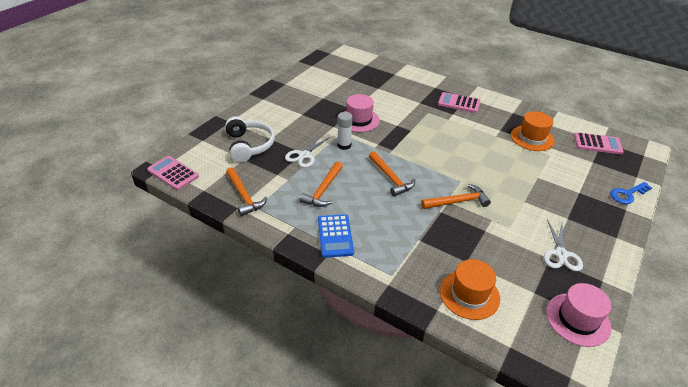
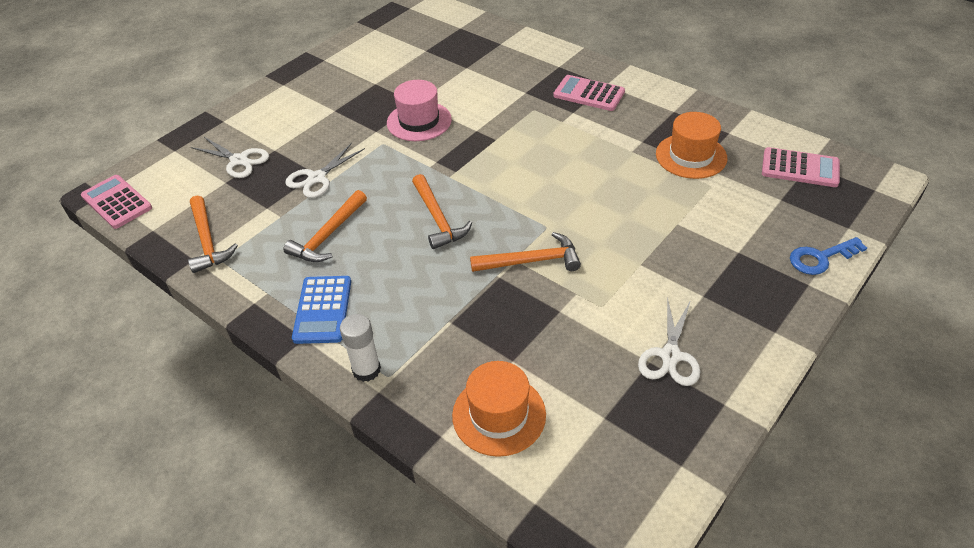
camera: 10 degrees right, 5 degrees up
(249, 145) = (239, 160): white headphones -> white scissors
(344, 145) = (382, 163): white glue stick -> white glue stick (366, 370)
(577, 319) = (660, 466): pink hat -> none

